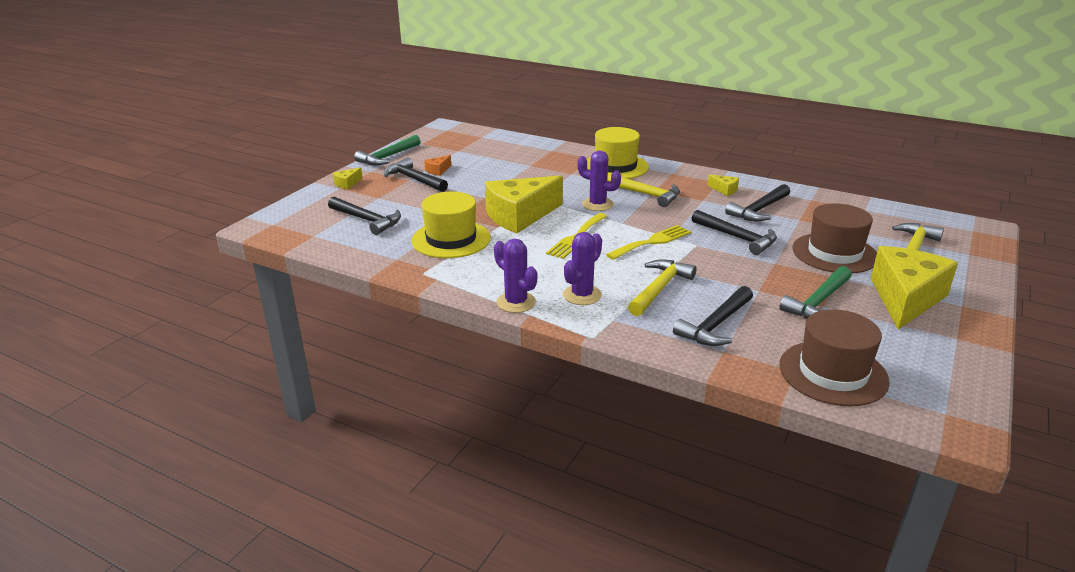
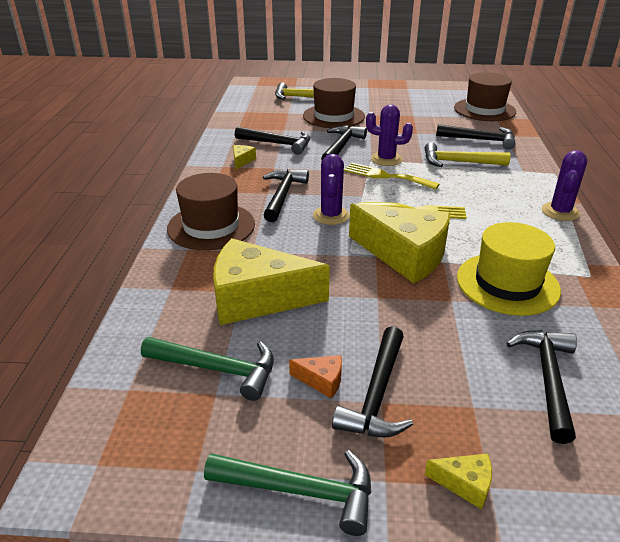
camera: 115 degrees left, 5 degrees up
(582, 295) = (509, 188): purple cactus -> purple cactus (386, 159)
(615, 166) = (211, 226): yellow hat -> brown hat
(645, 194) = (282, 195): yellow hammer -> black hammer
(818, 302) = (411, 117): green hammer -> green hammer (217, 369)
(905, 298) = (376, 98): yellow cheese -> yellow cheese (257, 298)

